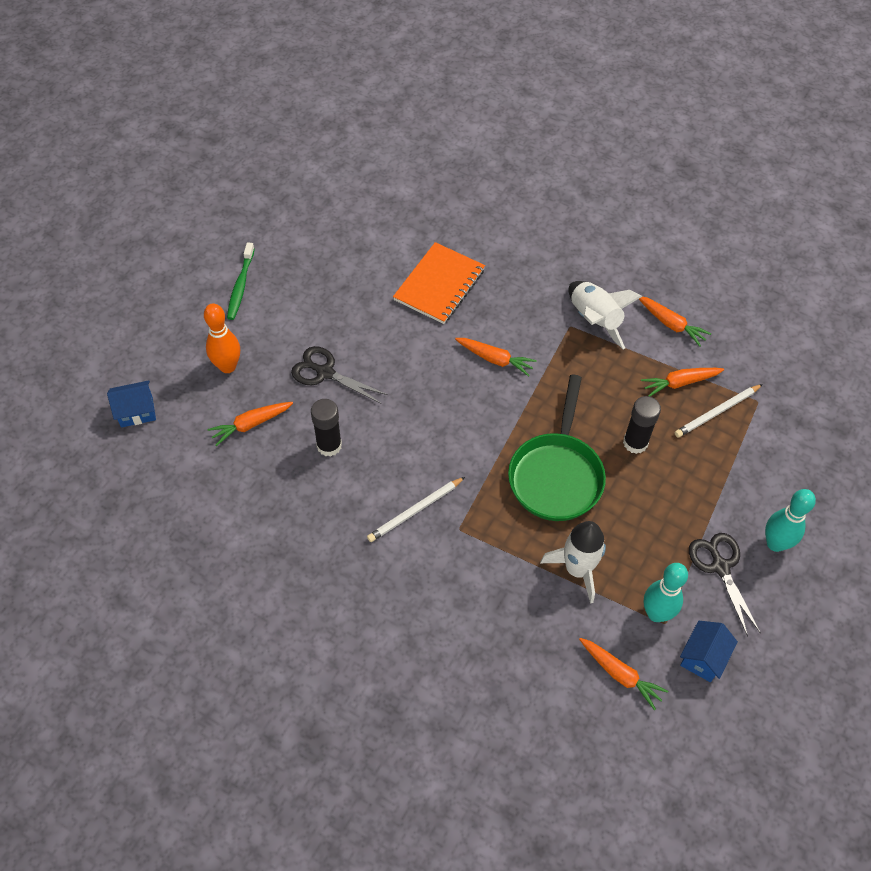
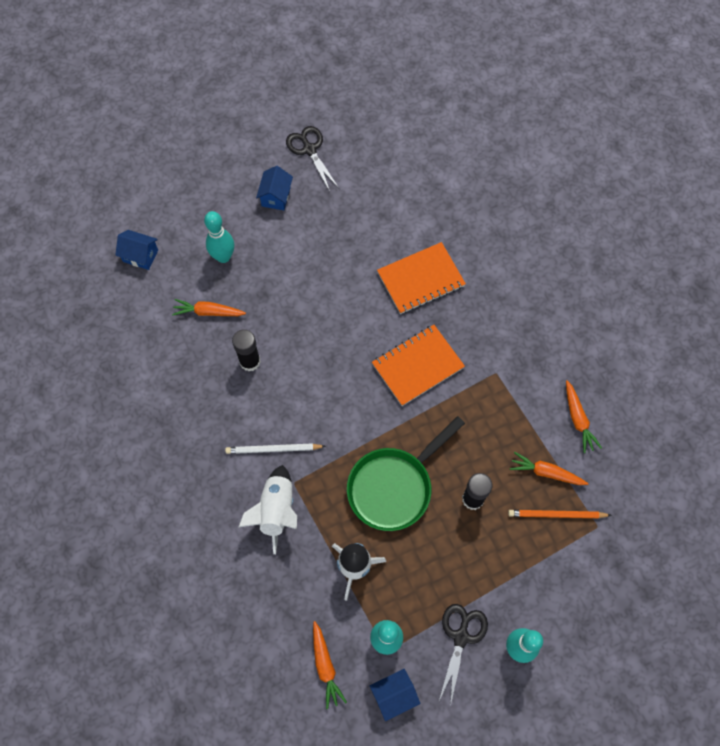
camera: 35 degrees right, 10 degrees up
(227, 366) = (223, 257): orange bowling pin -> turquoise bowling pin
(240, 286) = (276, 196): green toothbrush -> blue house
(325, 372) = (287, 302): black scissors -> black scissors (309, 150)
(495, 359) = (417, 366): orange carrot -> orange notebook
(594, 320) = (518, 379): white rocket -> white rocket (276, 510)
(717, 412) = (556, 515): white pencil -> orange pencil

